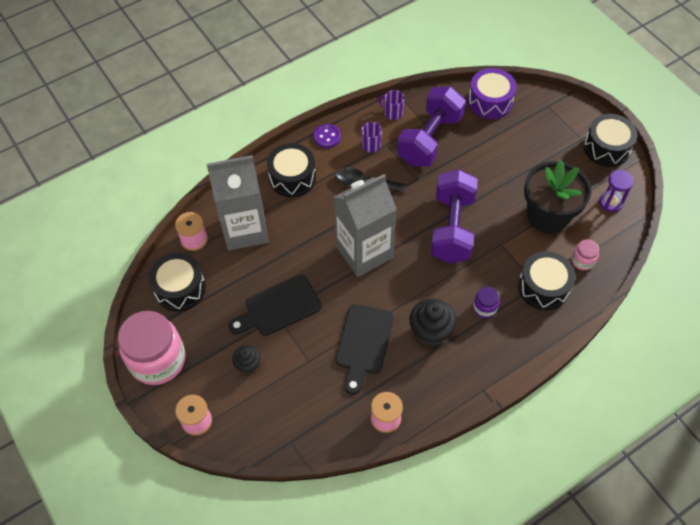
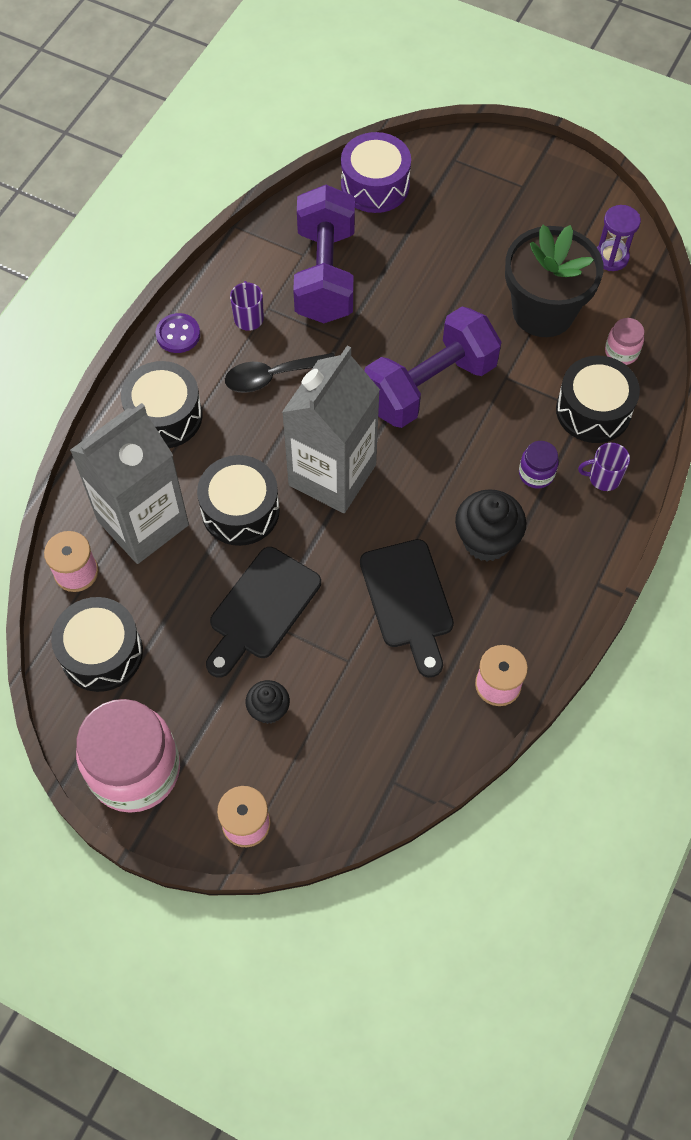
camera: 30 degrees left, 5 degrees up
(393, 113) = (250, 259): purple mug -> purple mug (603, 478)
(452, 228) = (430, 386): purple dumbbell -> purple dumbbell turned 75 degrees clockwise
(606, 148) = (564, 185): black drum -> black drum (240, 510)

